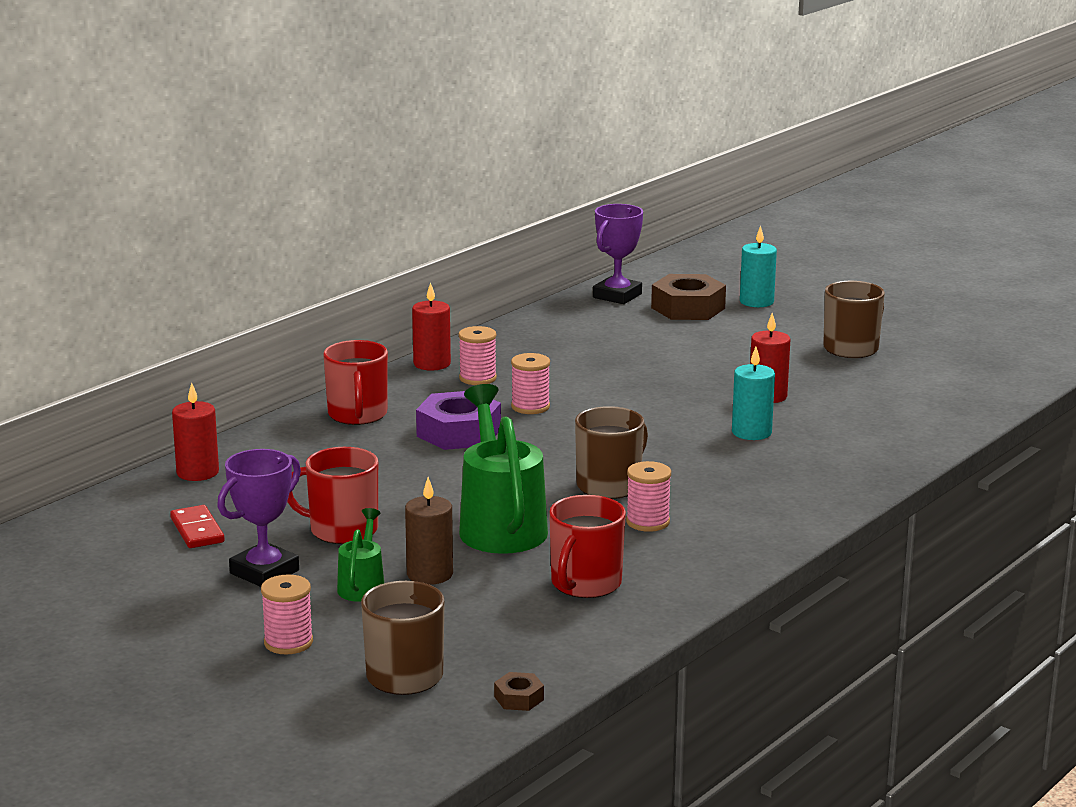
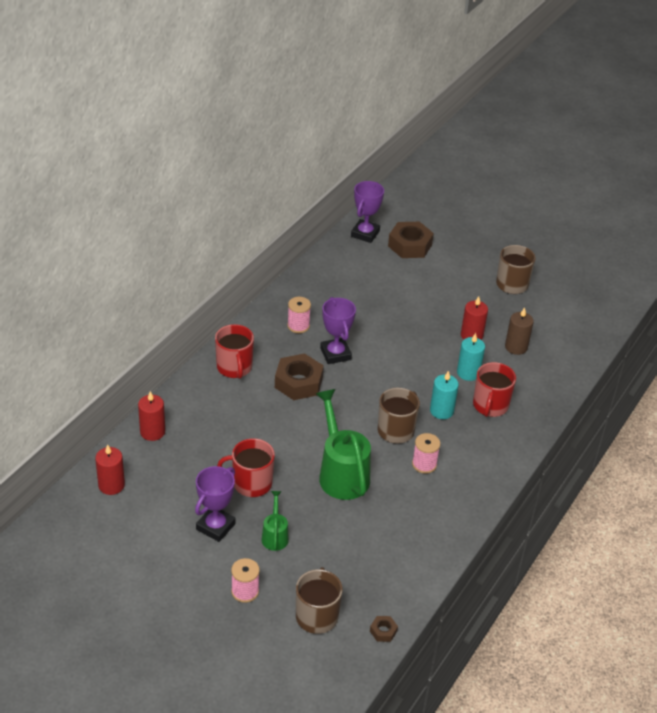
camera: 10 degrees left, 20 degrees up
(197, 530) = (166, 489): red domino -> none
(430, 574) = (311, 522): brown candle -> brown candle (516, 347)
(432, 364) = (267, 312): red candle -> red candle (111, 485)
(459, 432) = (298, 382): purple nut -> brown nut
(530, 407) = (335, 354): pink spool -> purple trophy
(585, 584) = (400, 525): red mug -> red mug (490, 405)
(756, 302) = (449, 237): turquoise candle -> turquoise candle (441, 411)

